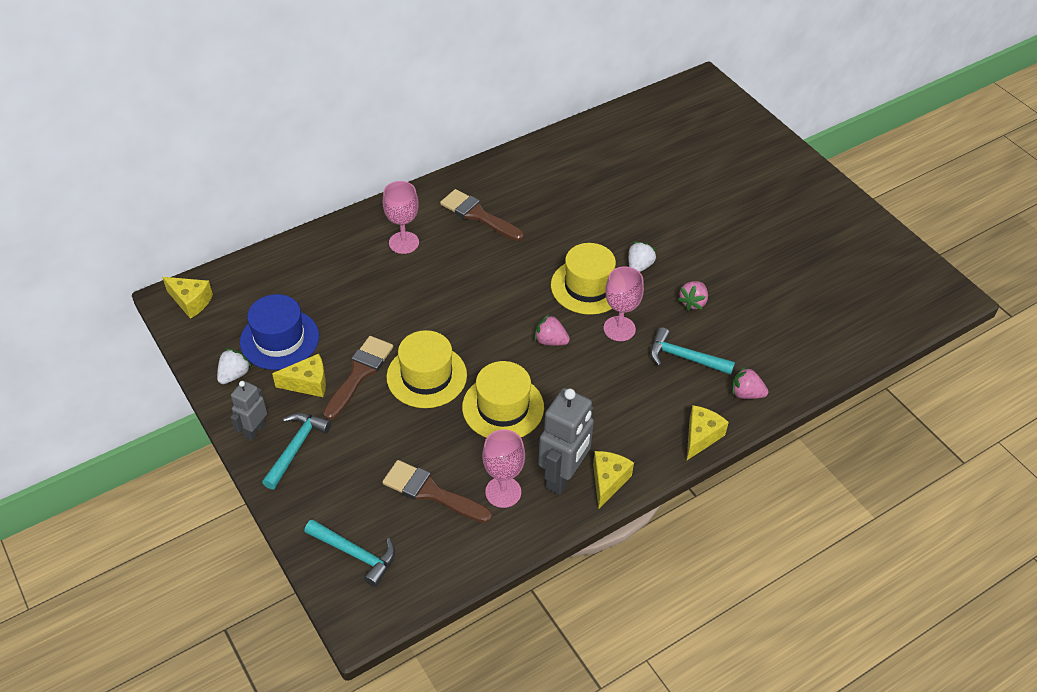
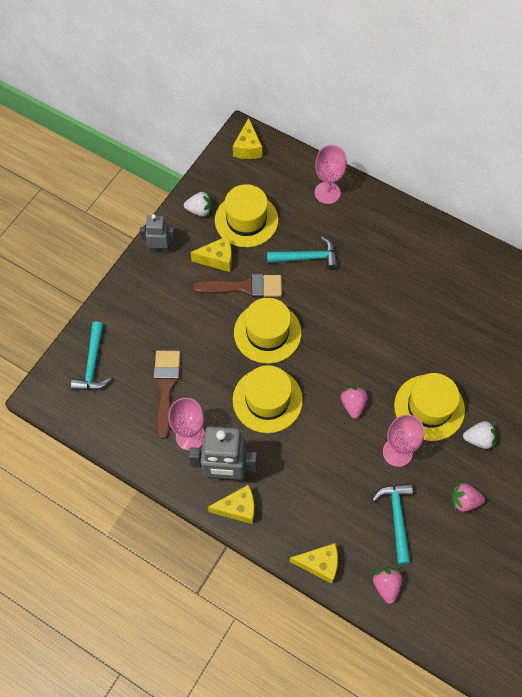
camera: 65 degrees right, 15 degrees up
(279, 339) = (246, 220): blue hat -> yellow hat
(296, 447) = (159, 282): turquoise hammer -> turquoise hammer (307, 257)
(308, 383) = (217, 259): yellow cheese -> yellow cheese turned 60 degrees counterclockwise
(404, 243) = (389, 250): pink goblet -> pink goblet (327, 193)
(478, 215) = (455, 288): brown brush -> none

